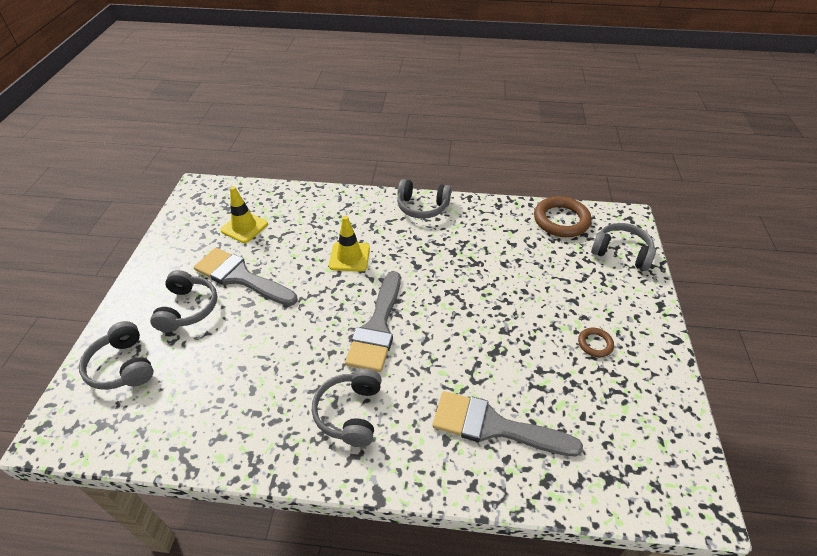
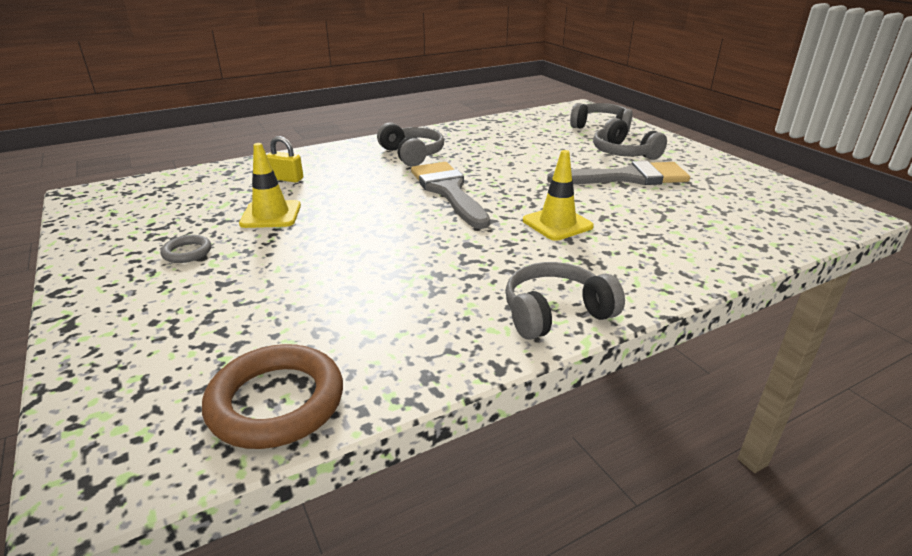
camera: 145 degrees right, 15 degrees down
(244, 227) = (712, 205): yellow traffic cone -> yellow traffic cone (271, 215)
(493, 426) = (286, 179): grey brush -> yellow padlock
(595, 344) = (187, 252): brown ring -> grey ring
(621, 253) = (130, 385): grey headphones -> none

